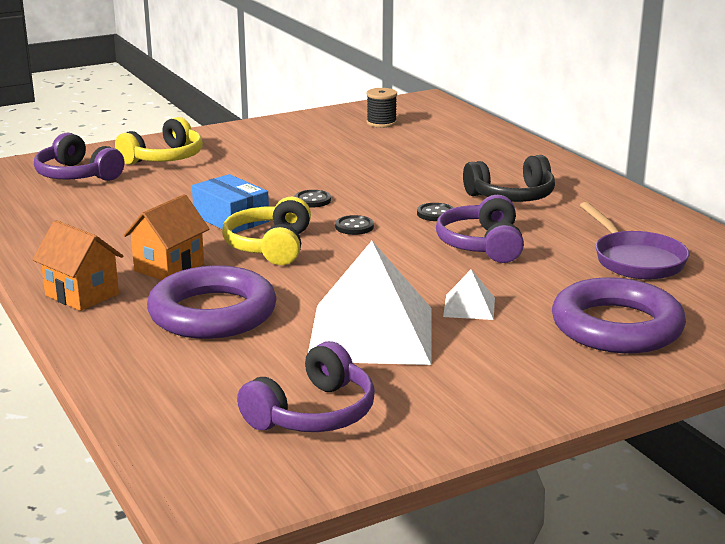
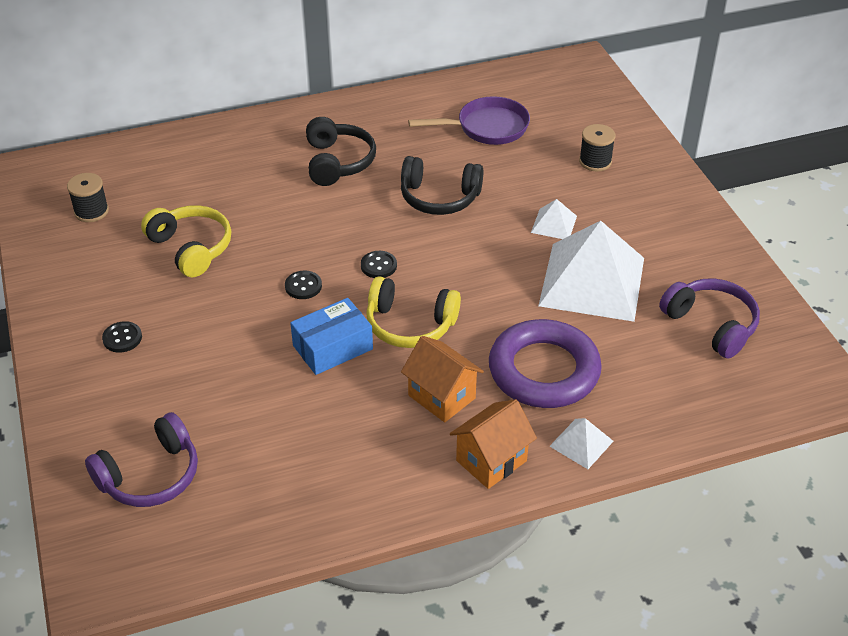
camera: 80 degrees left, 20 degrees up
(103, 337) = (581, 443): none -> white pyramid
(164, 158) = (125, 394): yellow headphones -> yellow headphones (191, 248)
(435, 214) = (363, 212): black button -> black button (122, 338)
(482, 245) = (439, 198): purple headphones -> black headphones
(616, 326) = (595, 161): purple ring -> black spool

